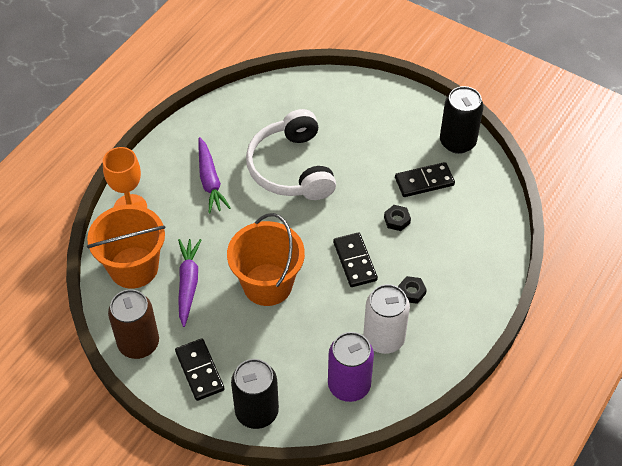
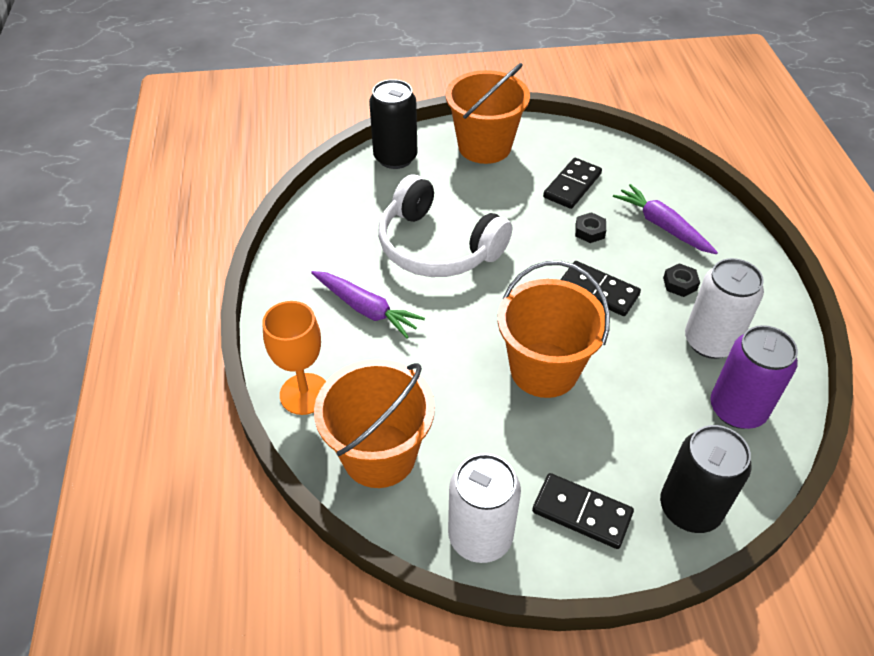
camera: 40 degrees left, 5 degrees down
(138, 343) = (480, 536): brown can -> white can
(188, 283) = (461, 428): purple carrot -> purple carrot (662, 226)
(399, 116) = (484, 146): none -> orange bucket
(457, 142) = (559, 139): black can -> black can (395, 158)

